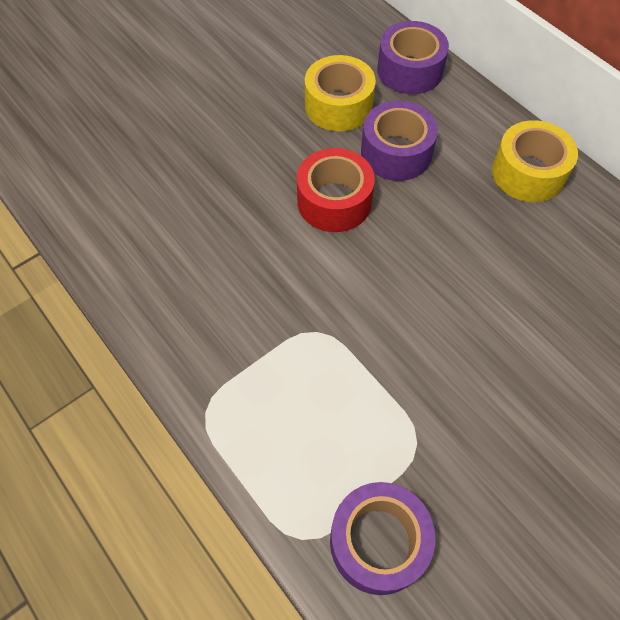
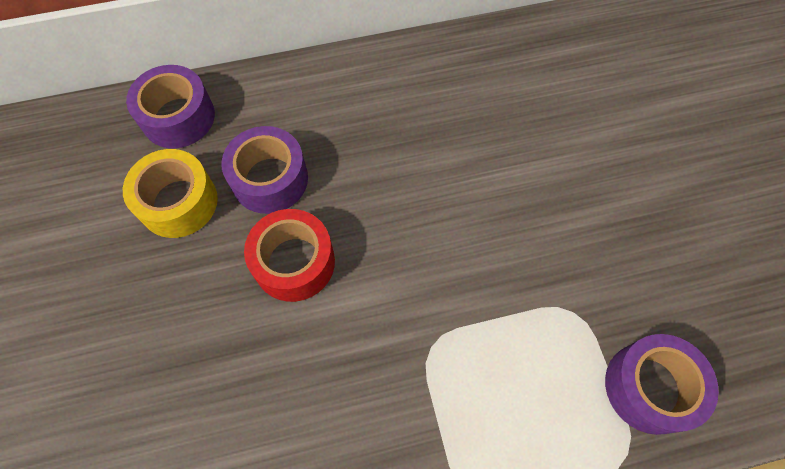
camera: 65 degrees left, 5 degrees up
(528, 173) = (356, 87): yellow tape -> none

